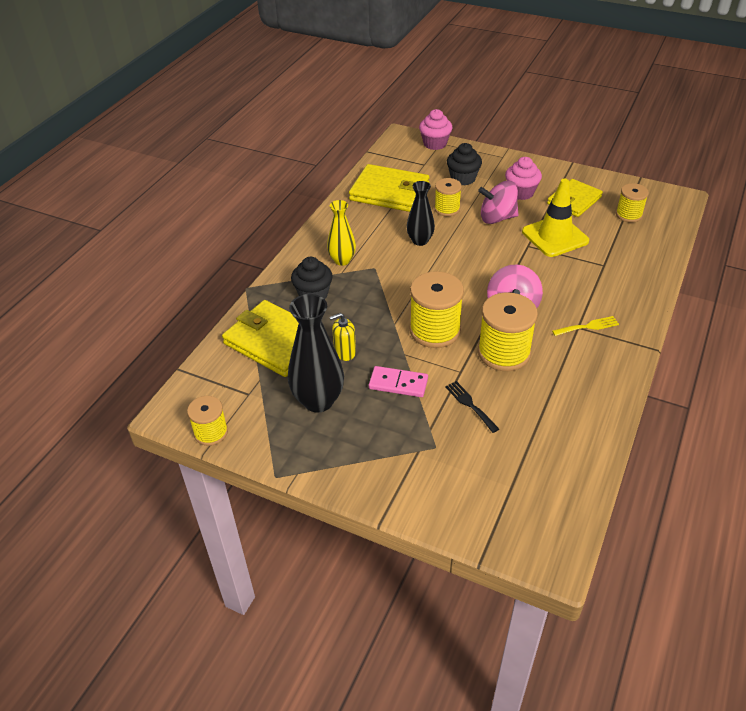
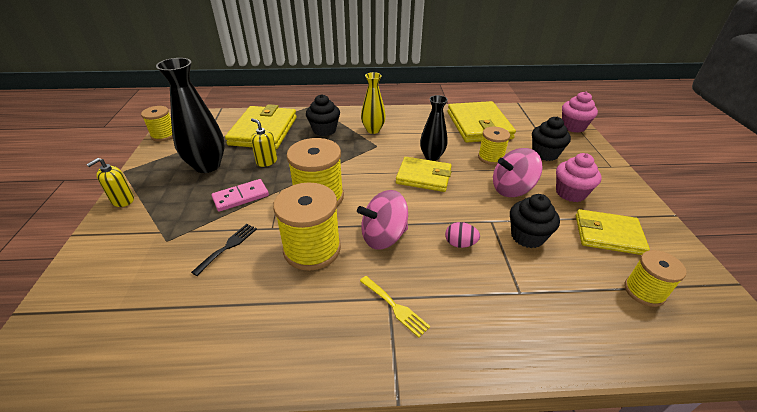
camera: 60 degrees right, 5 degrees down
(341, 478) = (122, 200): none -> yellow soap dispenser
(398, 383) = (241, 197): pink domino -> pink domino turned 75 degrees clockwise
(447, 257) = (424, 177): none -> yellow wallet
(497, 218) = (512, 189): pink spinning top -> pink spinning top turned 75 degrees counterclockwise
(543, 271) = (460, 244): none -> pink egg
(555, 236) = (527, 236): yellow traffic cone -> black cupcake

